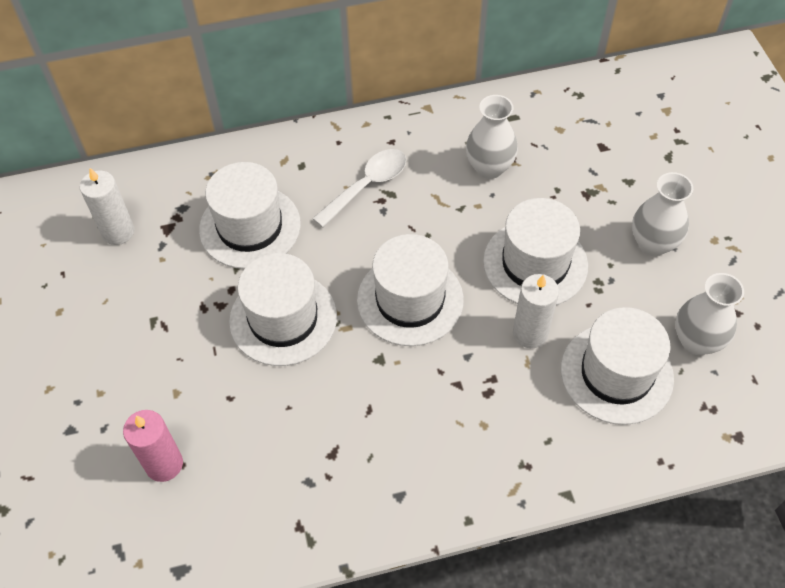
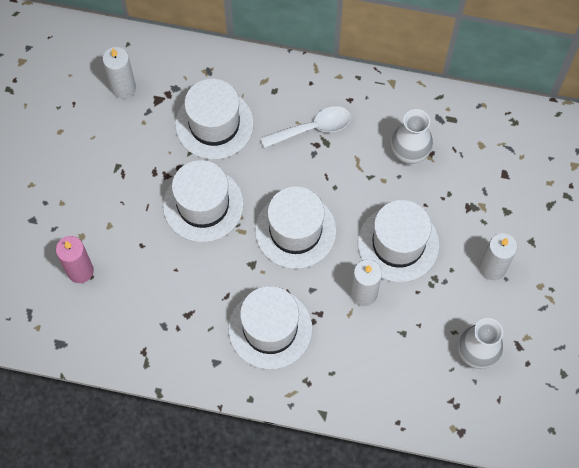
camera: 25 degrees right, 10 degrees up
(616, 373) = (406, 350): white hat -> white hat (270, 329)
(653, 244) = (492, 268): white vase -> white candle

